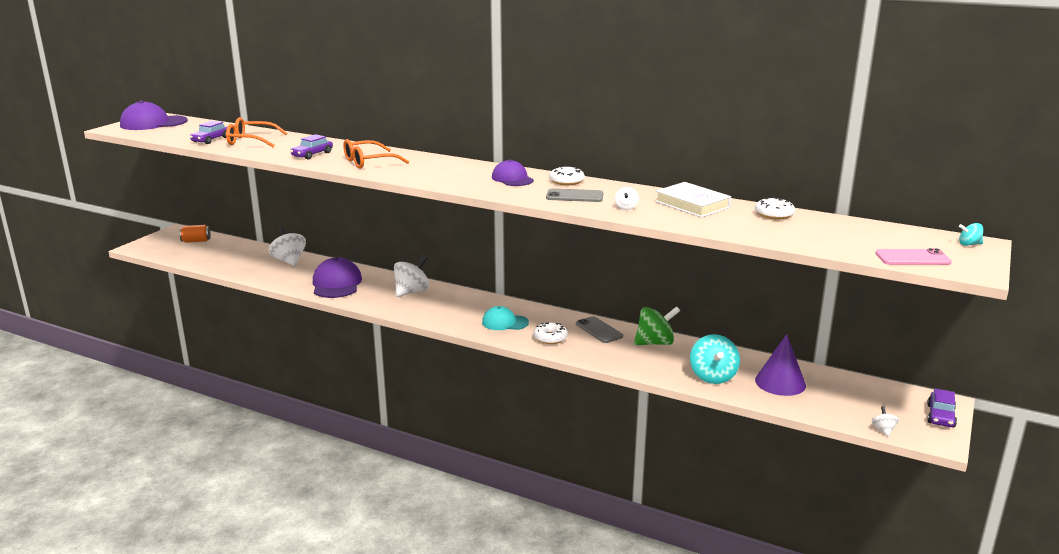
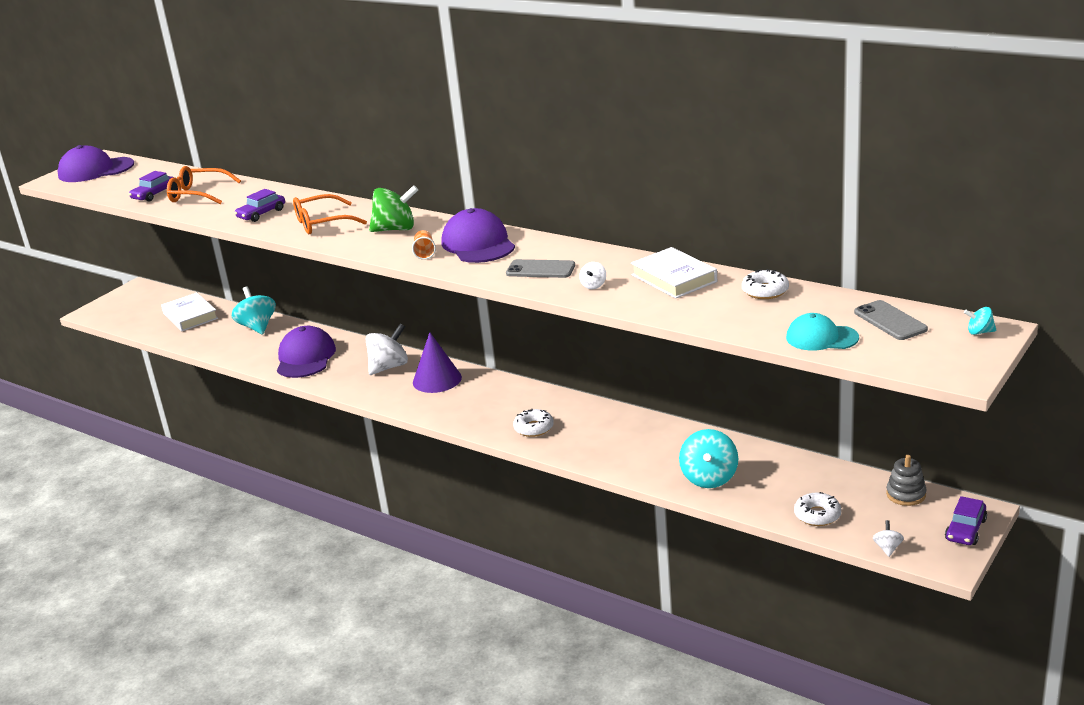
camera: 10 degrees right, 5 degrees up
(196, 241) = (157, 302): orange can -> none
(227, 252) = (190, 316): none -> white book
(289, 261) = (257, 327): white spinning top -> turquoise spinning top
(468, 183) = (425, 253): none -> orange cup
(505, 322) = (486, 408): turquoise cap -> turquoise cap (821, 338)
(512, 179) = (478, 244): purple cap -> purple cap, size x1.57
(566, 181) = (540, 246): white donut -> white donut (817, 515)
(599, 330) = (594, 416): grey phone -> grey phone (890, 321)
(655, 343) = (655, 433): green spinning top -> green spinning top (396, 229)
(780, 382) = (787, 485): purple cone -> purple cone (437, 380)
(880, 390) = (906, 494): none -> grey stacking toy
(912, 258) = (897, 355): pink phone -> none

